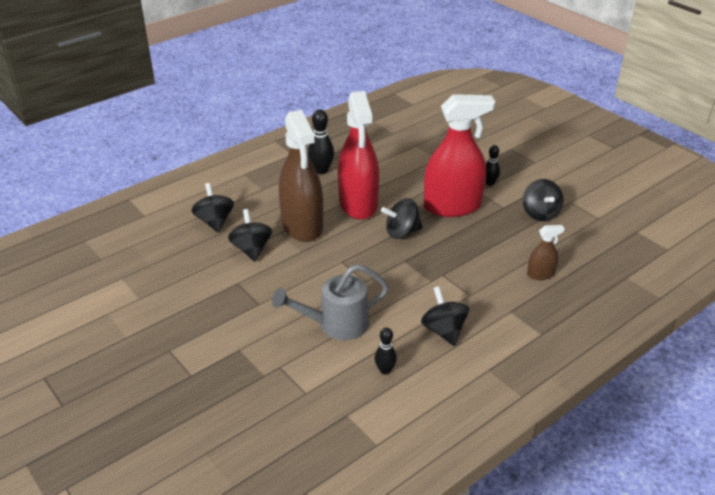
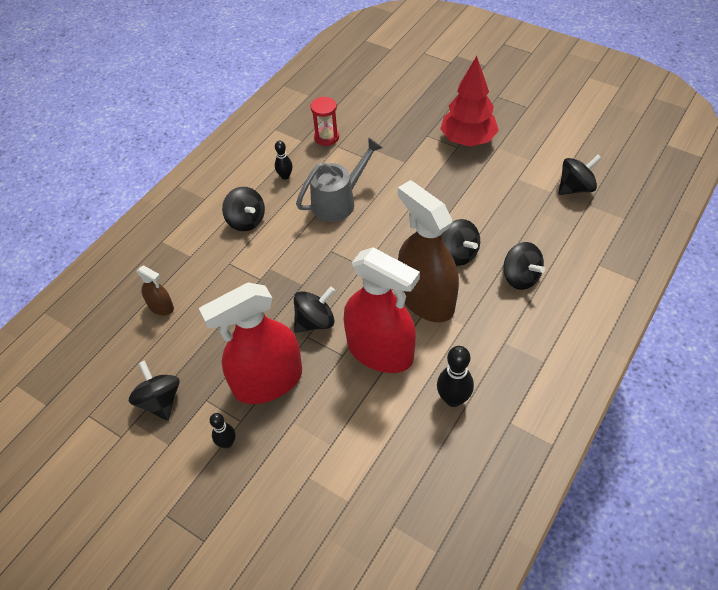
camera: 165 degrees right, 15 degrees up
(96, 274) = (575, 188): none -> black spinning top
(151, 354) = (468, 140): none -> red tree
(313, 409) = (326, 137): none -> red hourglass
(358, 204) = (380, 351): red spray bottle -> red spray bottle turned 150 degrees clockwise
(540, 274) = (161, 307): brown spray bottle -> brown spray bottle turned 120 degrees counterclockwise

